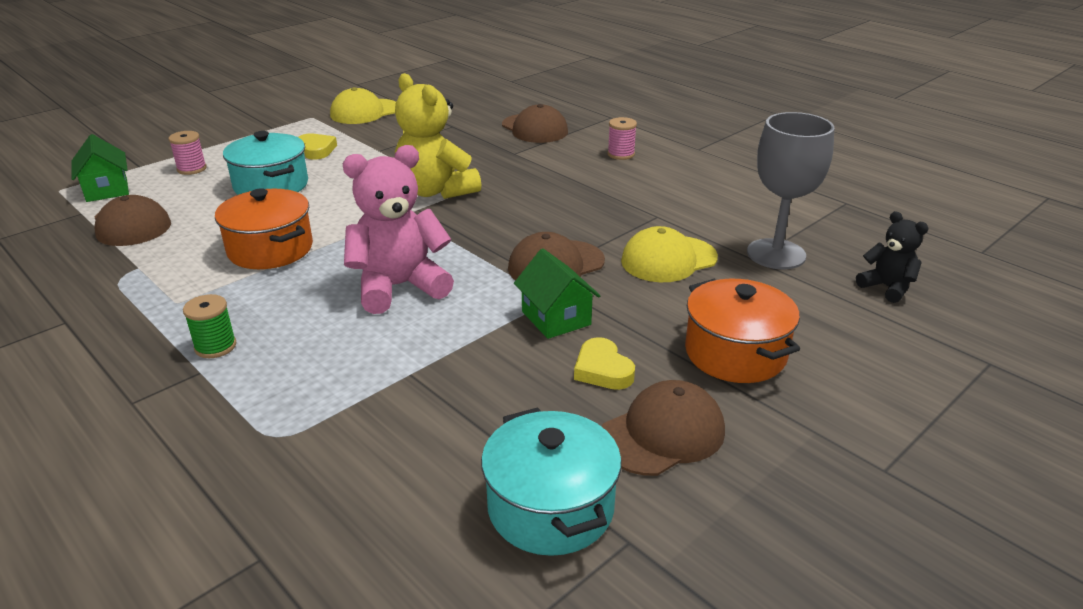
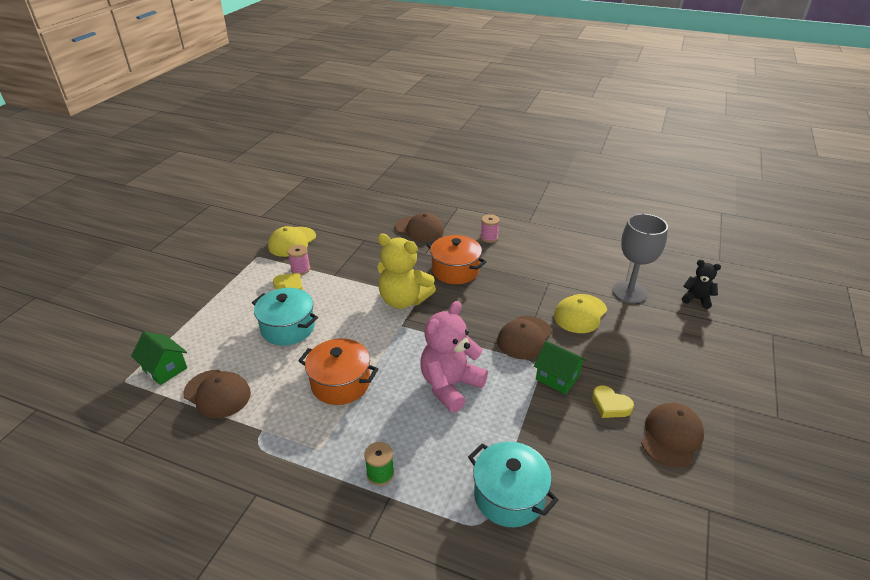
camera: 25 degrees left, 5 degrees up
(192, 169) = (213, 329): pink spool -> pink spool (300, 269)
(550, 507) = (659, 506): turquoise pot -> turquoise pot (509, 496)
(735, 353) = (663, 369): orange pot -> orange pot (455, 270)

